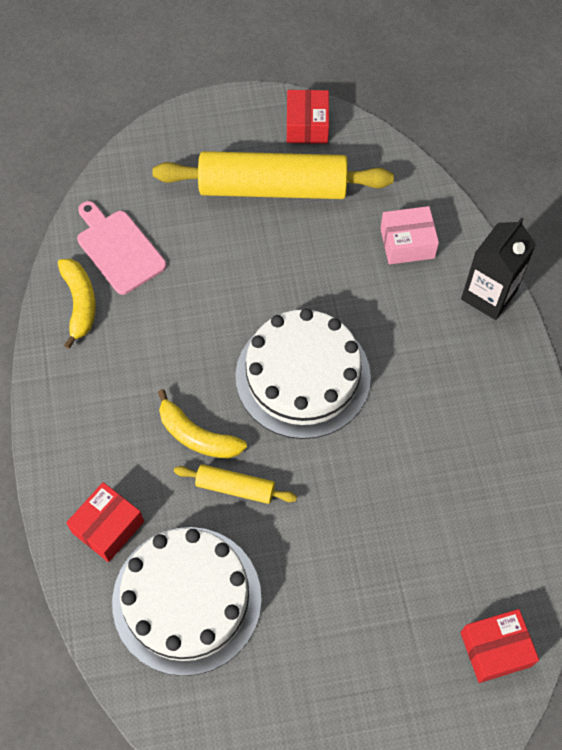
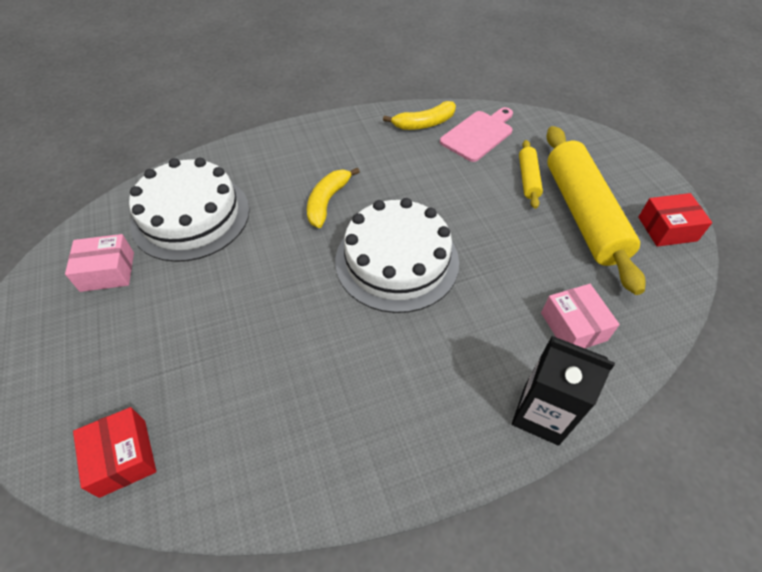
camera: 80 degrees right, 10 degrees down
(108, 527) = (248, 166): red box -> none
(235, 487) = (285, 231): yellow rolling pin -> yellow rolling pin (528, 179)
(260, 696) = (107, 271): none -> pink box

